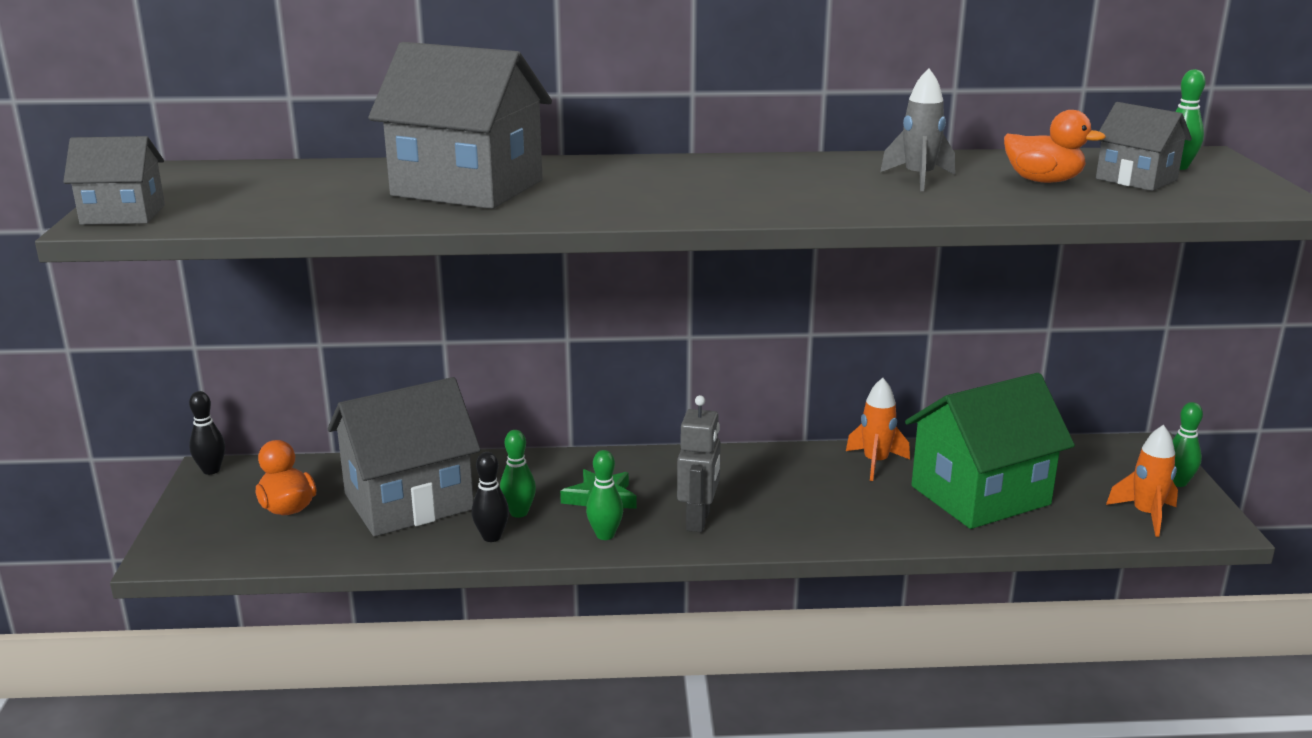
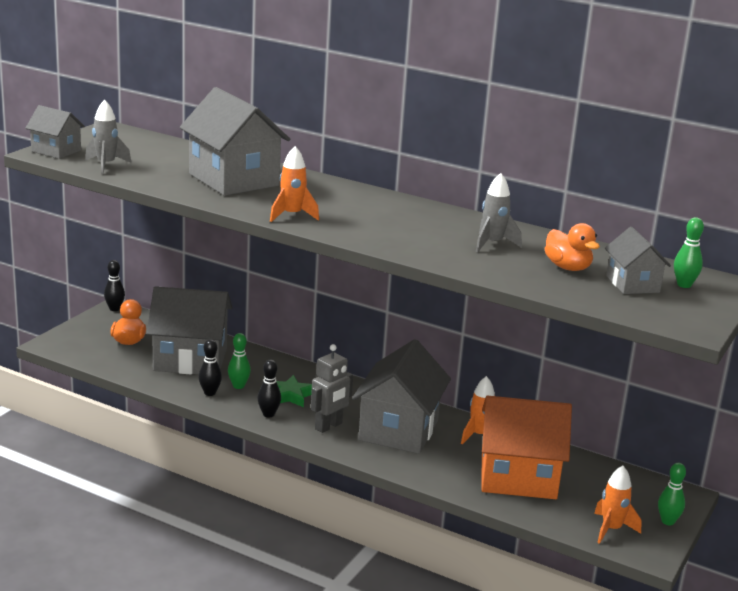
camera: 30 degrees right, 0 degrees up
(242, 214) = (106, 165): none -> grey rocket
(605, 535) = (268, 414): green bowling pin -> black bowling pin
(630, 209) = (292, 215): none -> orange rocket
(783, 492) = (398, 430): none -> grey house
(980, 495) = (518, 477): green house -> orange house

